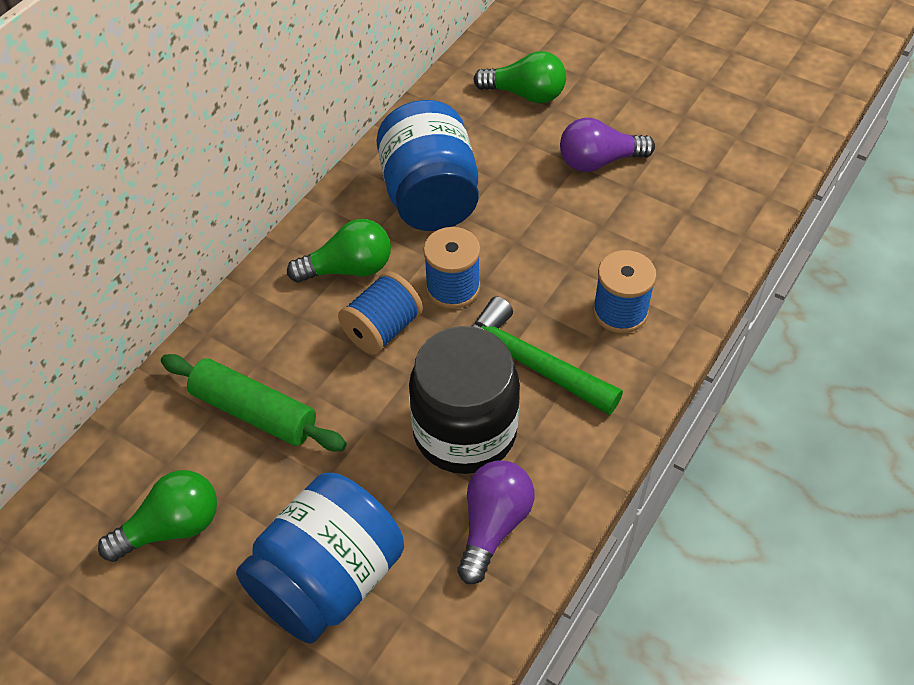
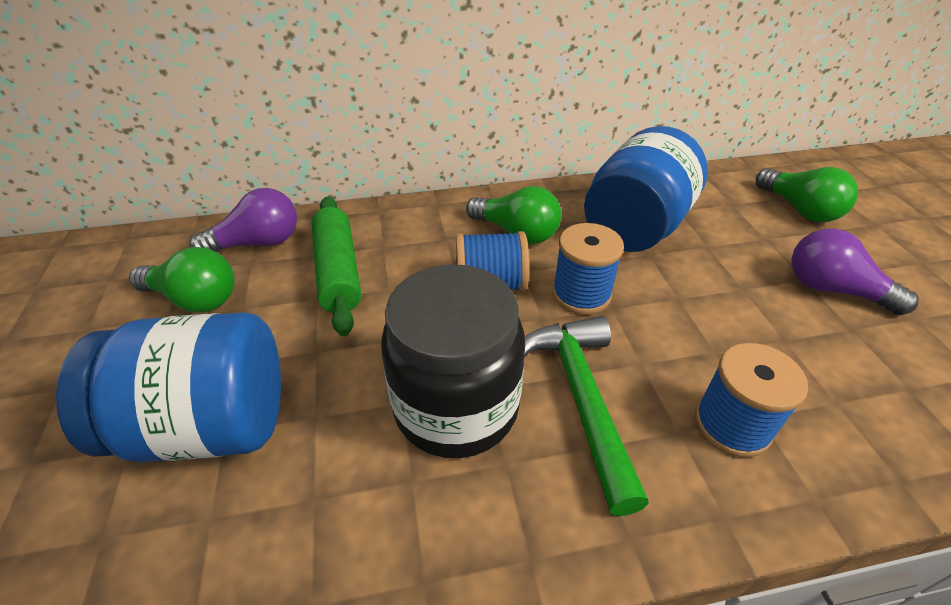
camera: 45 degrees right, 10 degrees down
(493, 525) = (374, 513): purple light bulb -> purple light bulb (258, 243)

